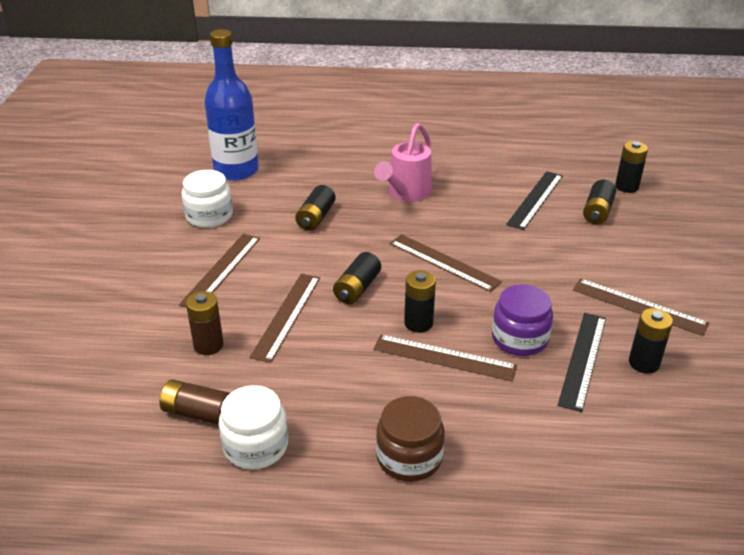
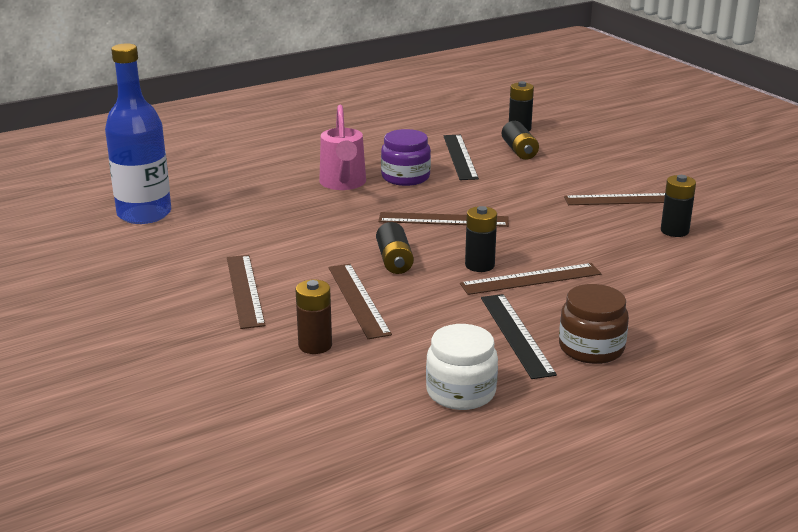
camera: 35 degrees left, 10 degrees down
(197, 412) = (376, 392): brown battery -> none
(209, 216) = (168, 256): white jar -> none
(315, 218) = (282, 225): black battery -> none
(519, 338) = (570, 247): purple jar -> purple jar (405, 177)
(582, 359) = (631, 244): black ruler -> black ruler (516, 334)

